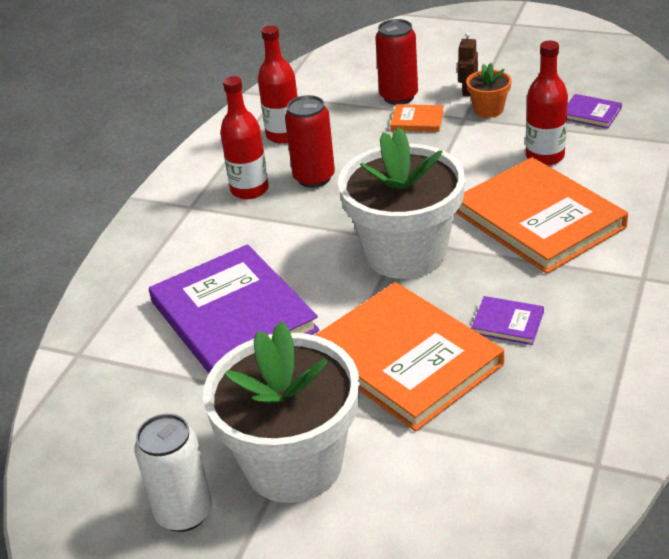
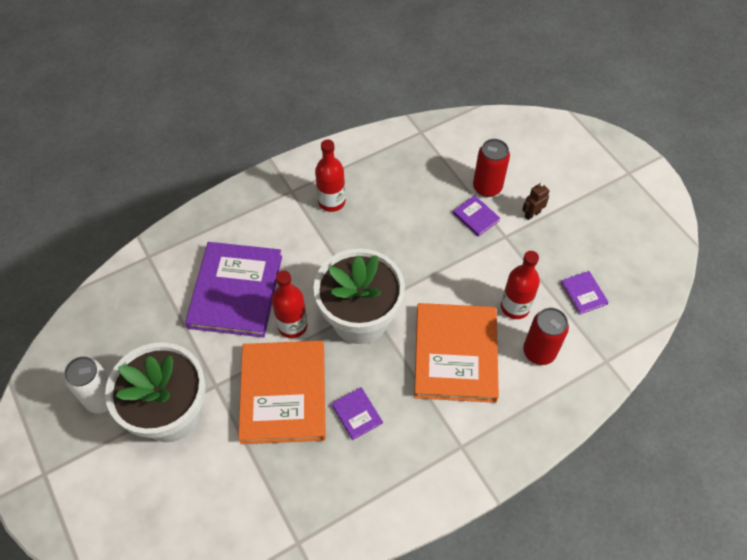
camera: 35 degrees right, 20 degrees up
(284, 135) = (391, 170): red bottle -> red bottle (292, 326)
(314, 178) = (373, 219): red can -> red can (539, 352)
(417, 120) = (476, 217): orange book -> purple book
(488, 110) = (526, 240): orange flower pot -> none

